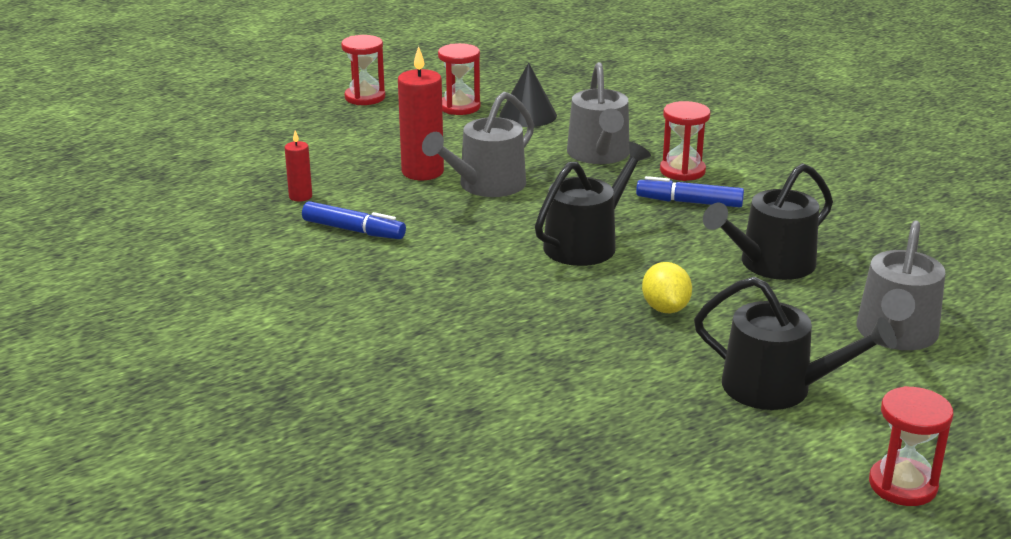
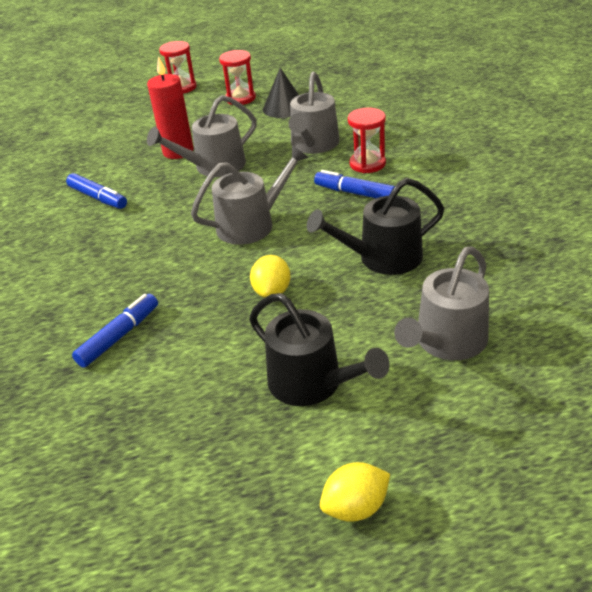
camera: 20 degrees right, 10 degrees up
(300, 196) = (83, 166): red candle -> none
(511, 371) = (119, 336): none -> blue marker
(586, 243) = (251, 224): black watering can -> grey watering can
(902, 485) = (355, 507): red hourglass -> yellow lemon

